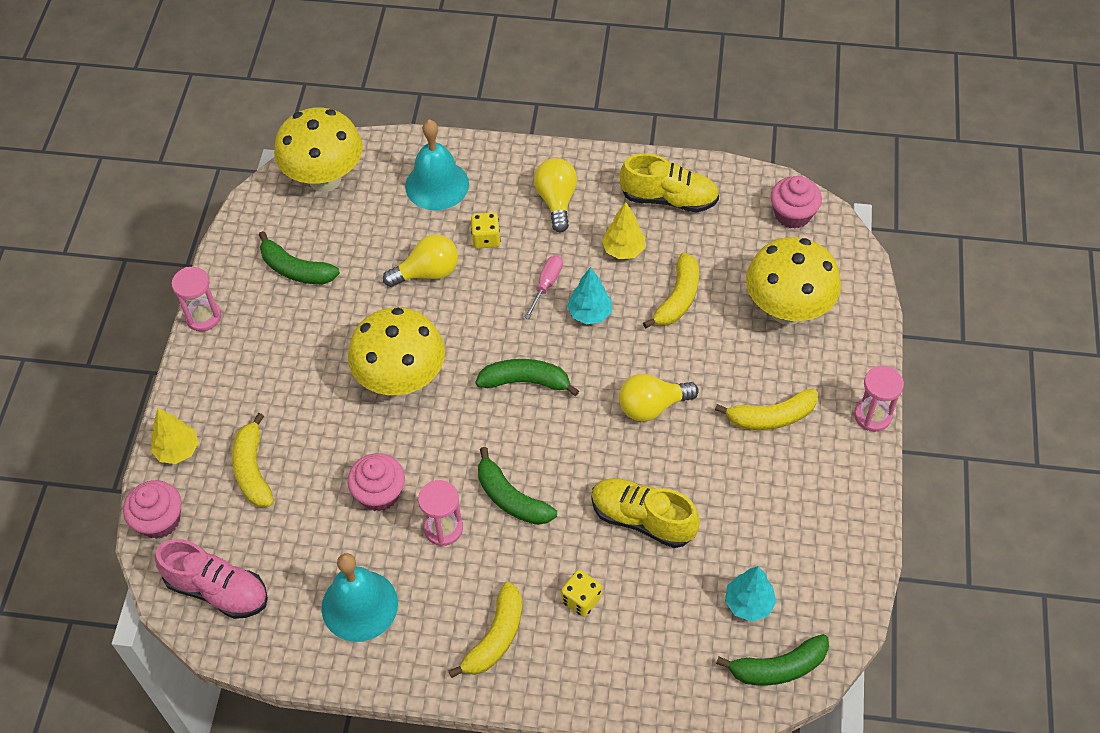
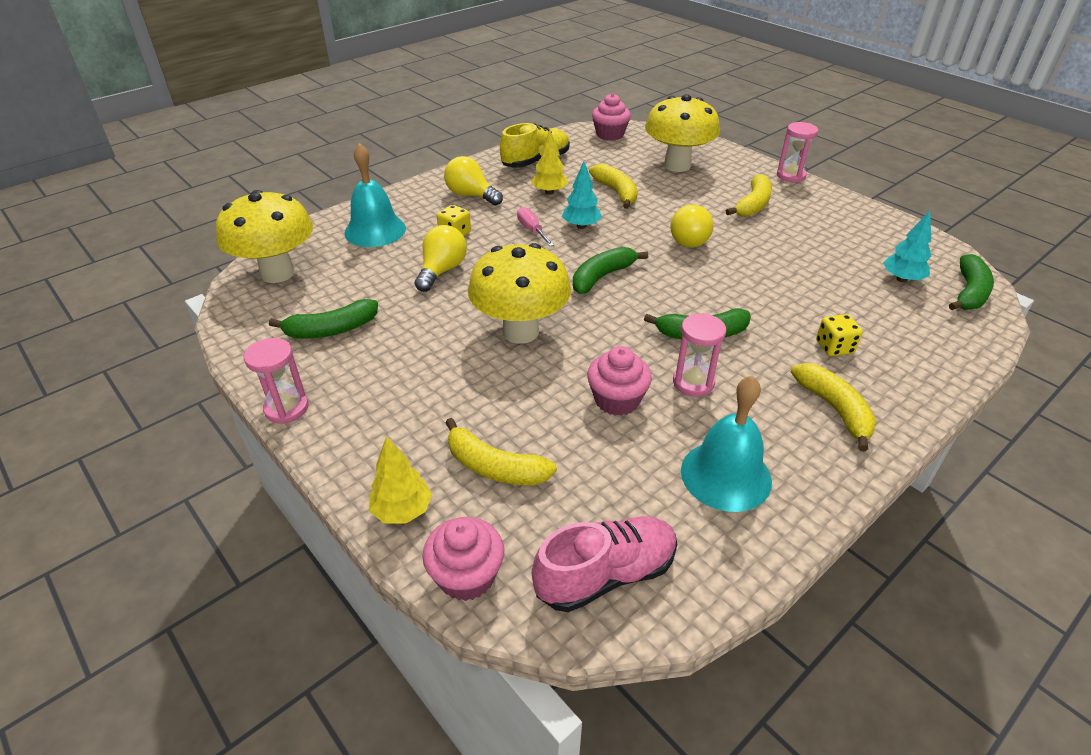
camera: 50 degrees left, 15 degrees down
(642, 519) = (785, 287): yellow shoe -> none

